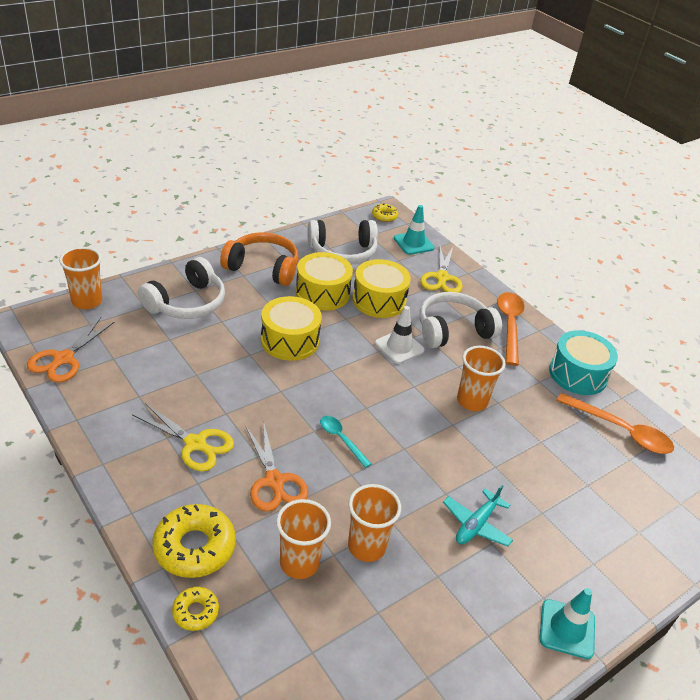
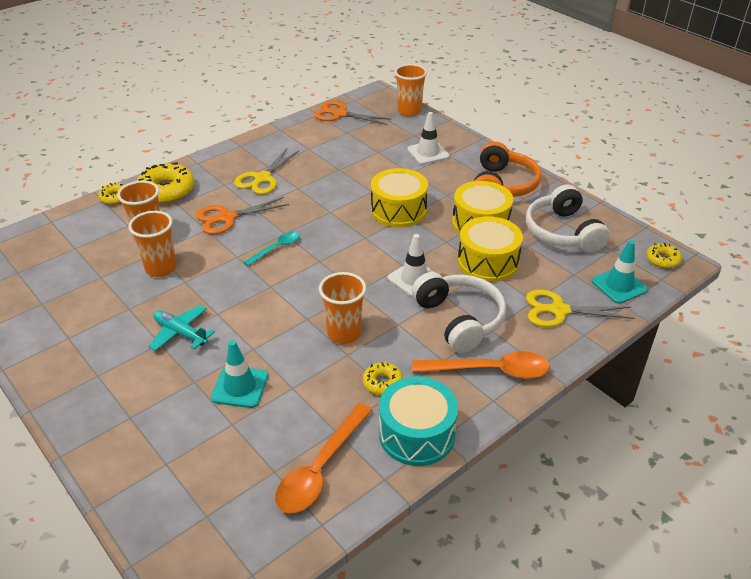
camera: 90 degrees right, 0 degrees up
(187, 303) = (428, 153): white headphones -> white traffic cone
(528, 385) = (382, 383): none -> yellow donut
(567, 629) = (63, 389): turquoise traffic cone -> turquoise traffic cone (240, 387)

